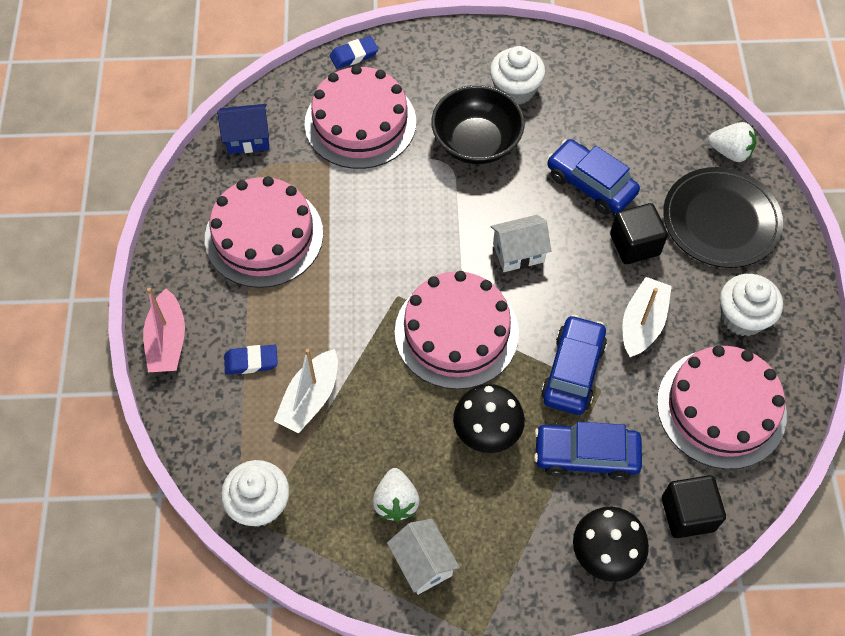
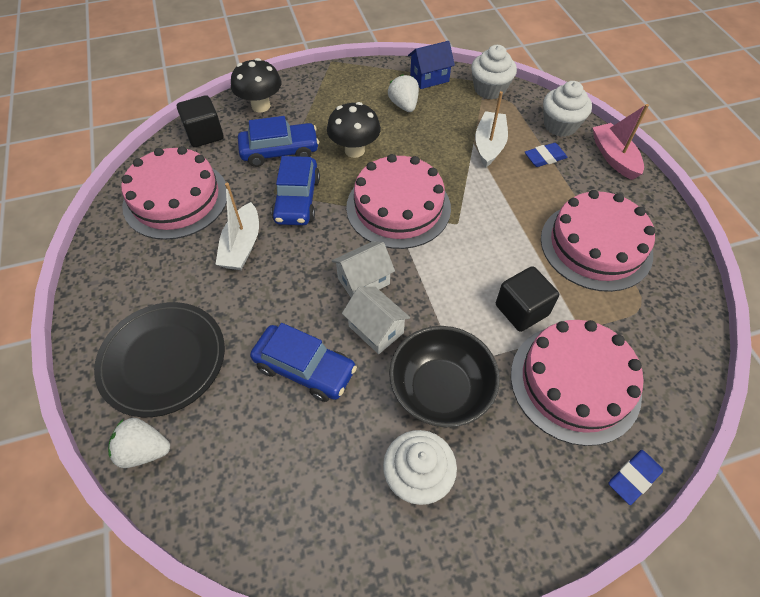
camera: 165 degrees right, 5 degrees down
(248, 139) = (676, 334): blue house -> blue house (429, 78)
(423, 563) = (375, 82): white house -> white house (376, 329)
(634, 244) = (253, 313): black cube -> black cube (521, 310)
(742, 317) = (150, 270): white cupcake -> white cupcake (560, 125)

